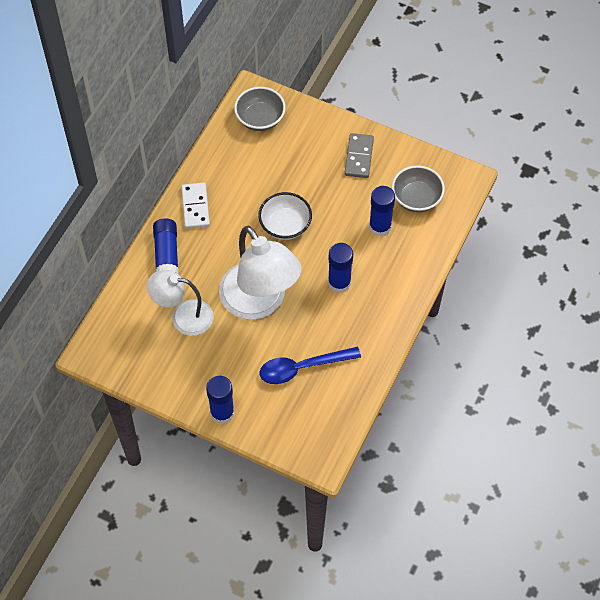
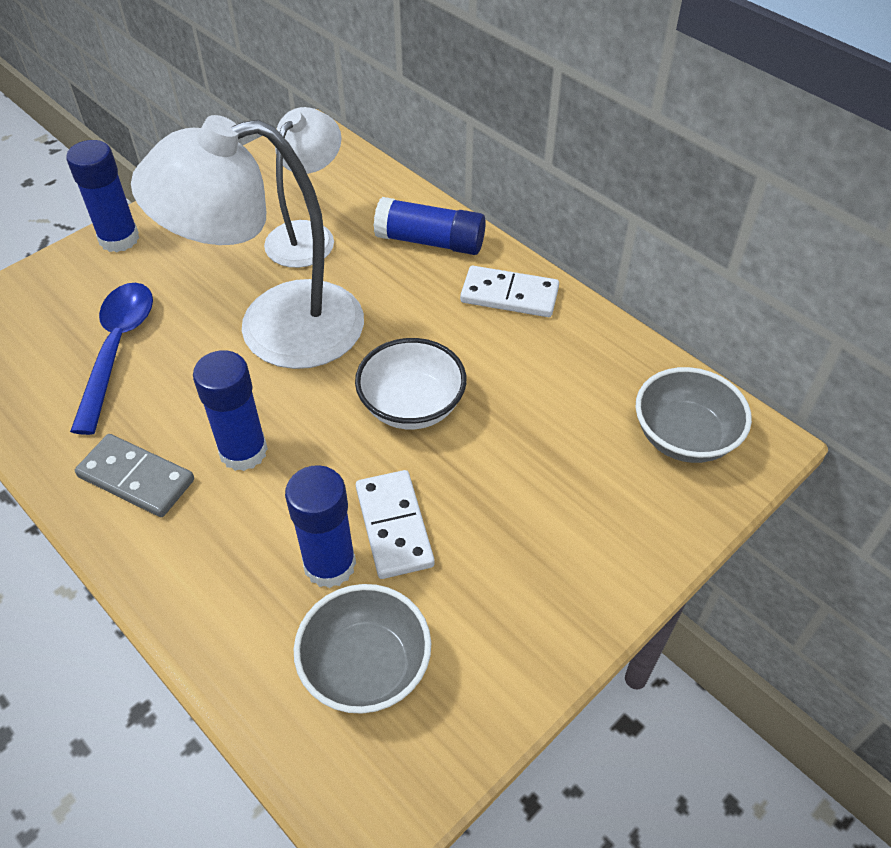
camera: 110 degrees right, 10 degrees down
(352, 210) = (394, 526): none -> white domino
(359, 157) = (526, 586): grey domino -> grey domino (136, 478)

